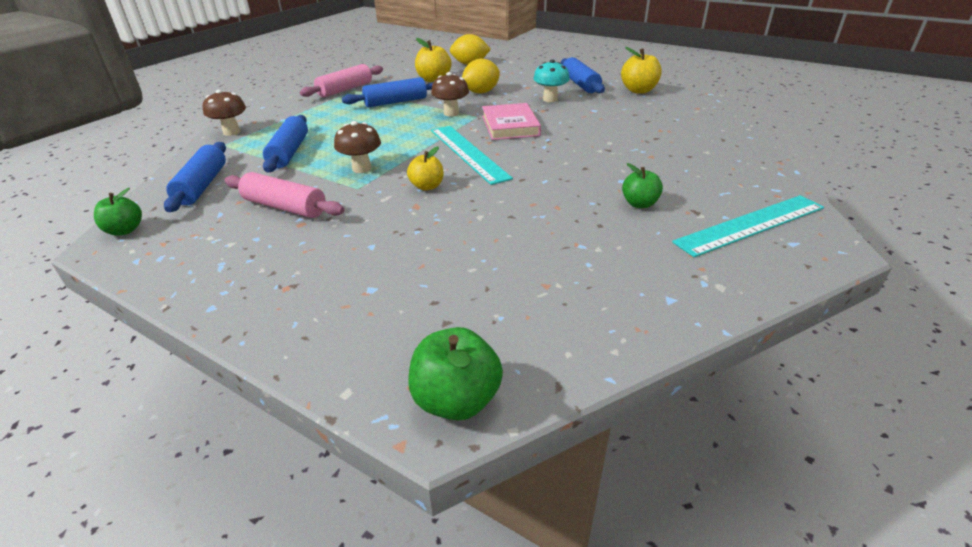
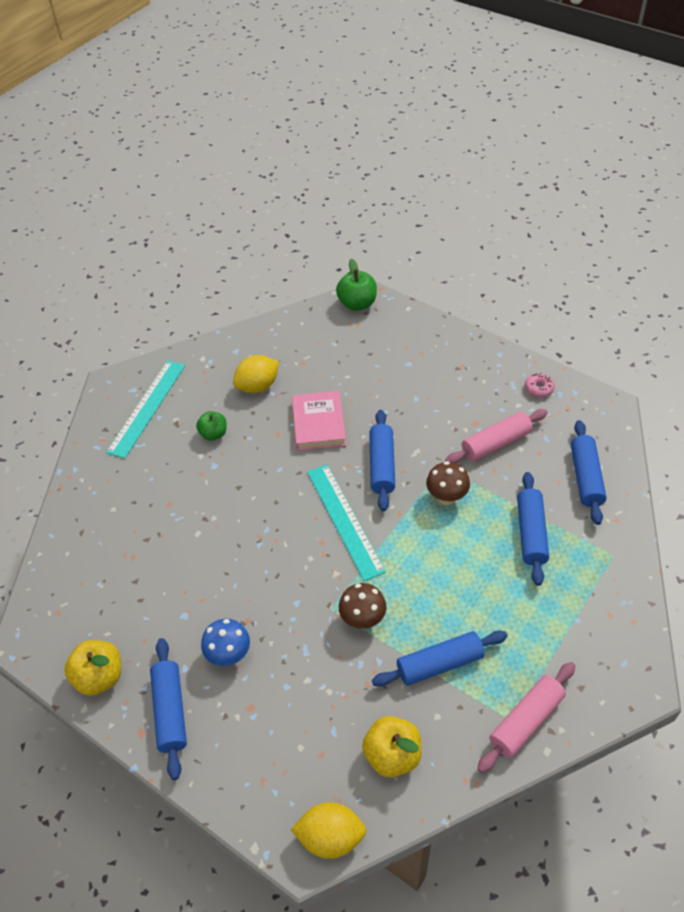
camera: 175 degrees left, 15 degrees up
(125, 230) = (608, 421): green apple -> none
(185, 262) = (539, 388): none -> pink donut
(231, 132) = (622, 586): brown mushroom -> none
(285, 207) = (496, 443): pink rolling pin -> pink rolling pin turned 60 degrees counterclockwise
(427, 186) = (382, 465): yellow apple -> blue rolling pin
(481, 92) = (320, 691): yellow lemon -> yellow lemon (258, 386)
(510, 126) = (294, 579): pink book -> pink book (319, 423)
(550, 99) = (229, 655): turquoise mushroom -> blue mushroom
(750, 224) = (147, 408): turquoise ruler -> turquoise ruler turned 45 degrees counterclockwise

